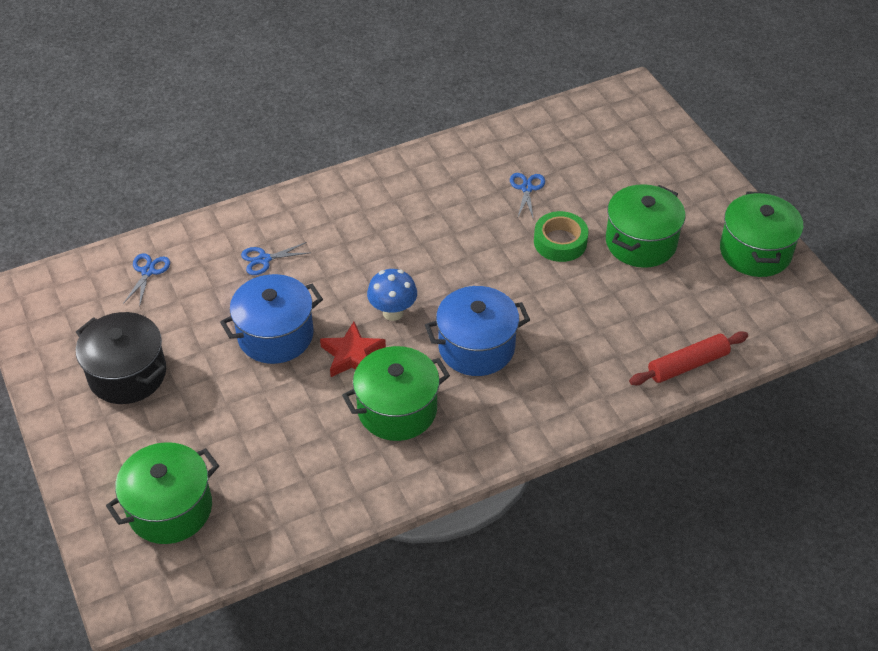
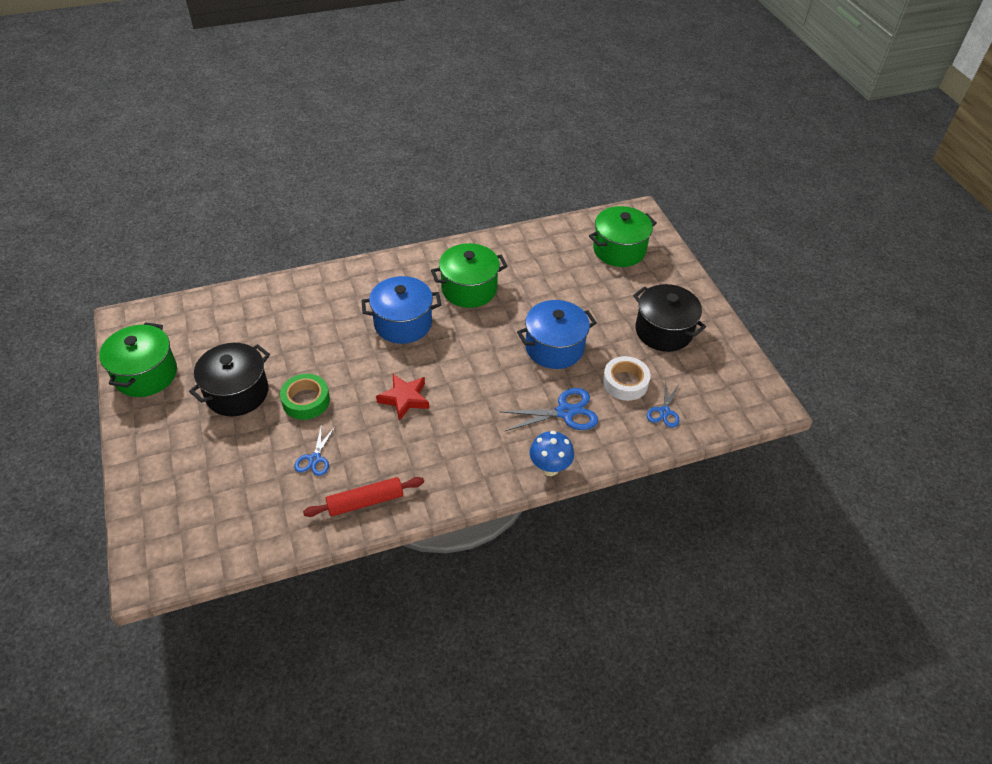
camera: 175 degrees left, 0 degrees up
(189, 300) = (625, 382): none -> white tape
(264, 259) = (565, 412): blue scissors -> blue scissors, size x1.61
(352, 355) = (496, 327): red star -> red star (404, 399)
(393, 312) = (461, 355): blue mushroom -> blue mushroom (549, 468)
(641, 242) = (237, 393): green pot -> black pot
(687, 365) = (254, 296): red rolling pin -> red rolling pin (365, 502)

